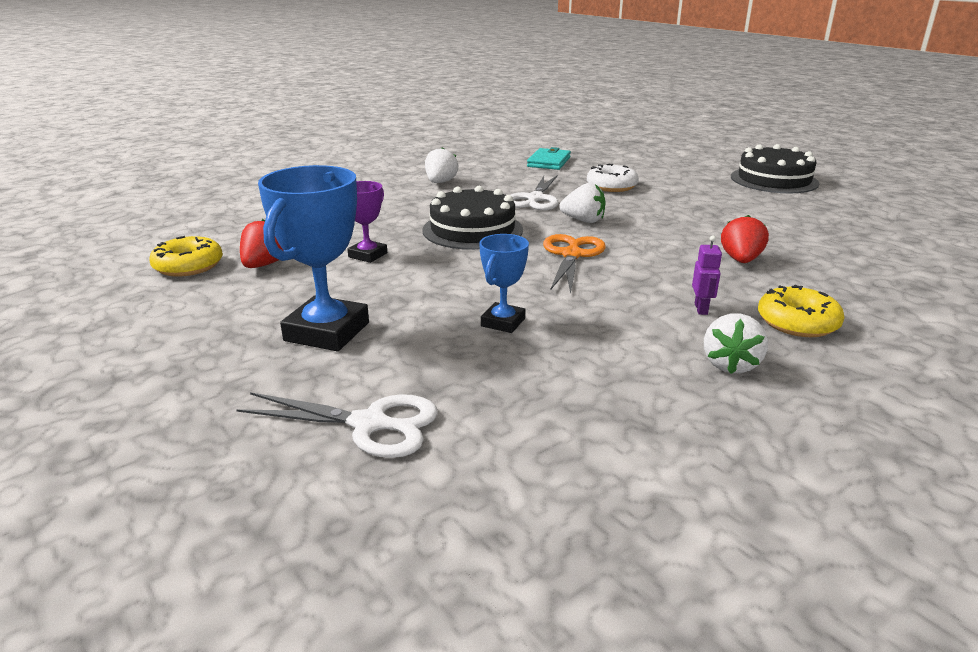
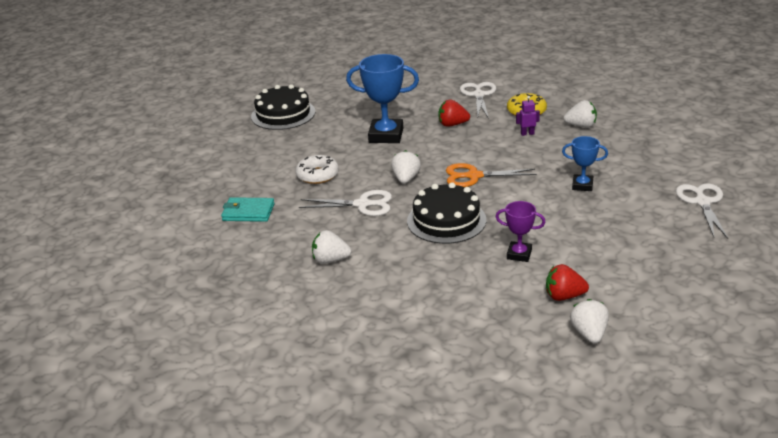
camera: 100 degrees left, 5 degrees up
(188, 266) = (589, 334): yellow donut -> white strawberry
(327, 332) = (635, 238): blue trophy -> blue trophy (386, 135)
(864, 292) = (478, 95): none -> white scissors

